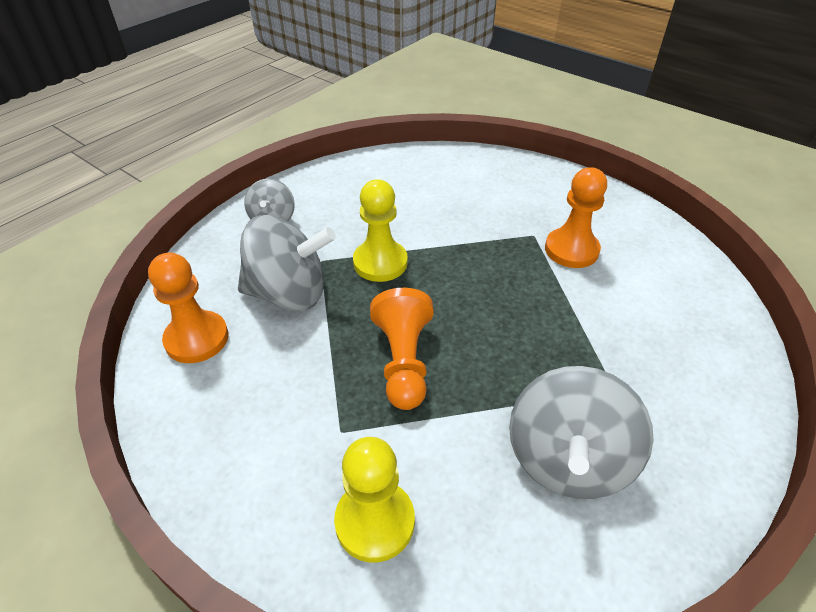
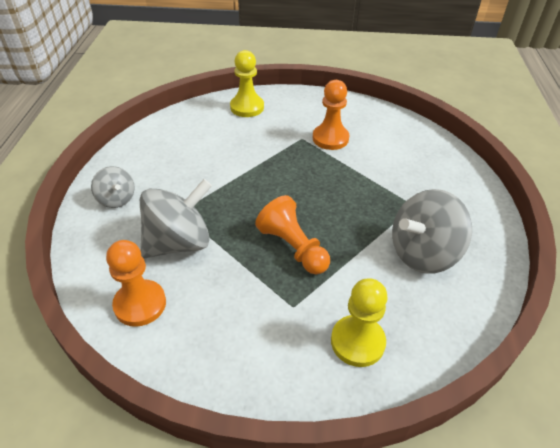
camera: 35 degrees left, 0 degrees up
(380, 263) = (223, 195): yellow pawn -> yellow pawn (247, 107)
(567, 460) = (422, 253): grey spinning top -> grey spinning top turned 75 degrees clockwise

